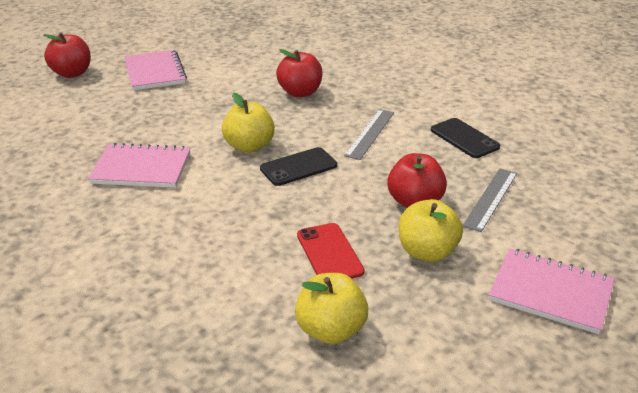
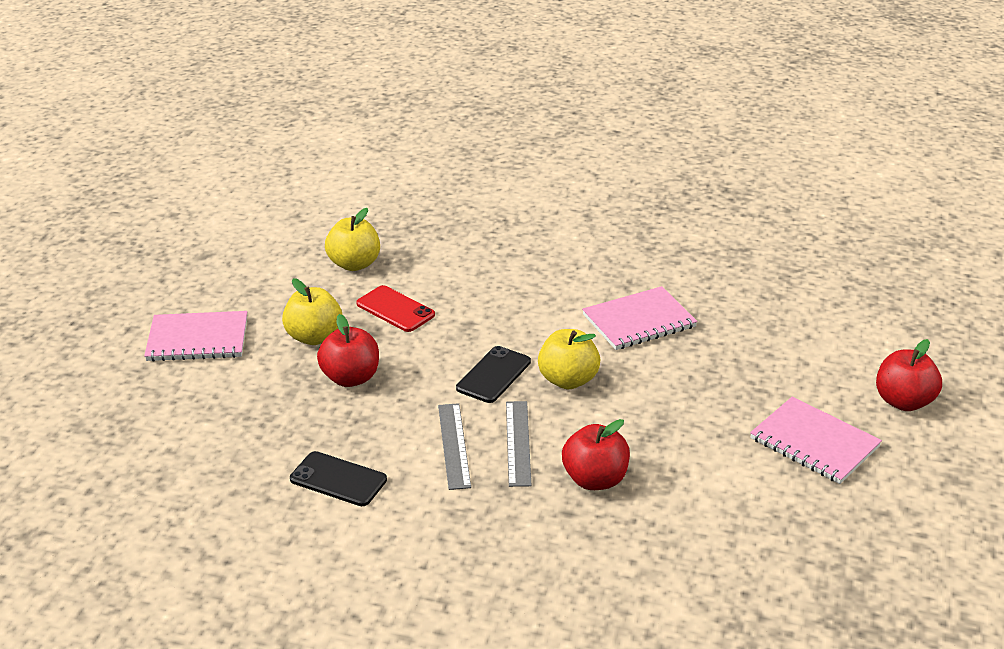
camera: 150 degrees right, 0 degrees up
(490, 198) = (276, 408): grey ruler -> grey ruler (518, 443)

